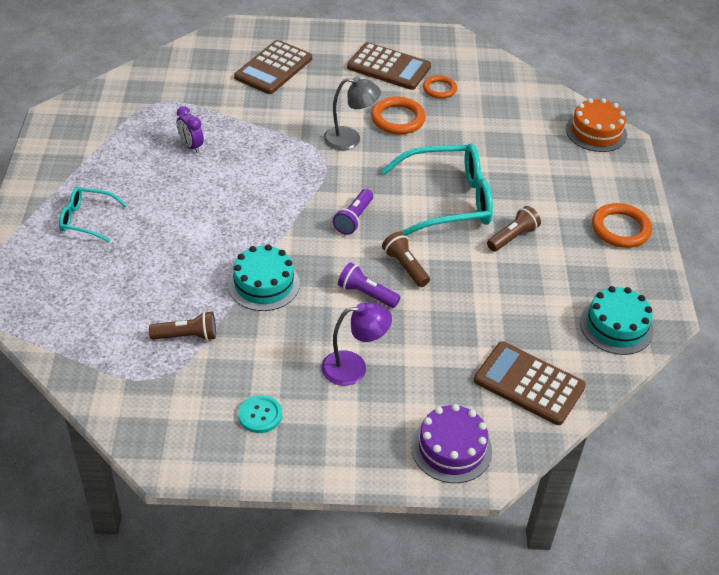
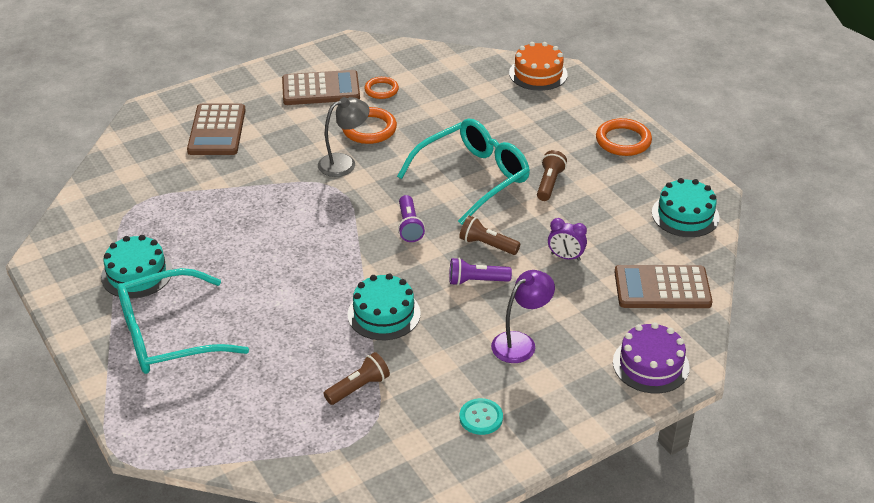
camera: 30 degrees left, 5 degrees down
(87, 219) = (168, 335): turquoise glasses -> turquoise glasses, size x1.89
(109, 159) = (137, 274): none -> turquoise cake
(191, 146) = (205, 229): purple clock -> purple clock (565, 257)

